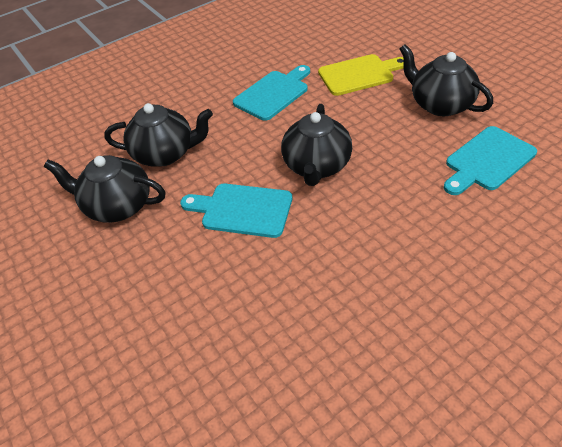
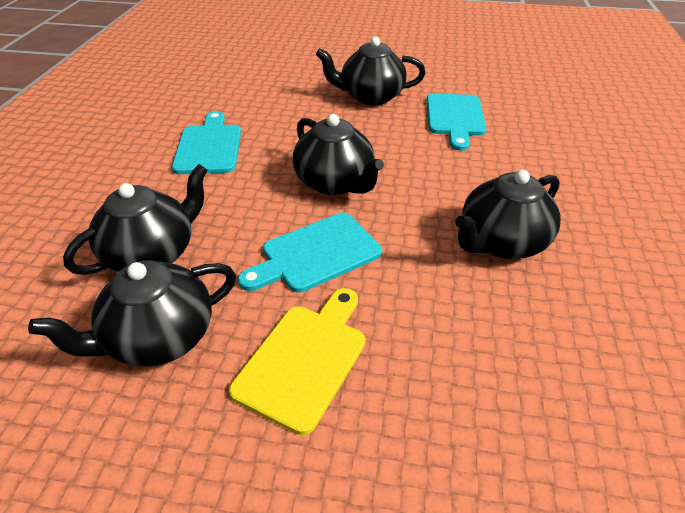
camera: 50 degrees left, 5 degrees down
(359, 74) = (274, 101): yellow cutting board -> yellow cutting board (304, 359)
(368, 284) = (501, 242): none -> black teapot

